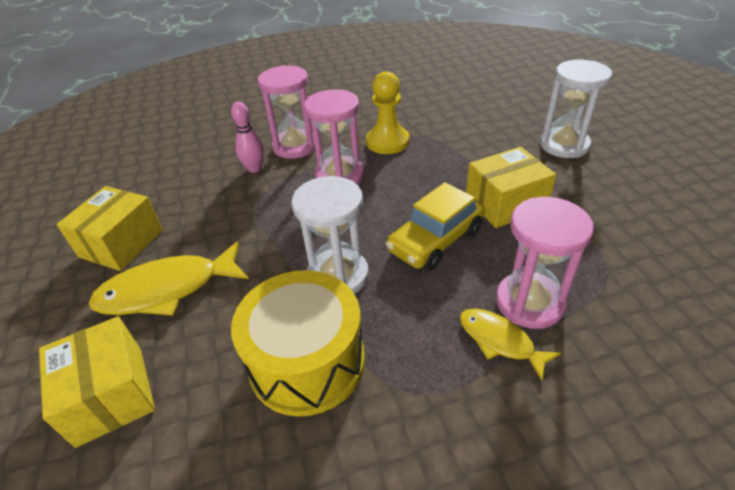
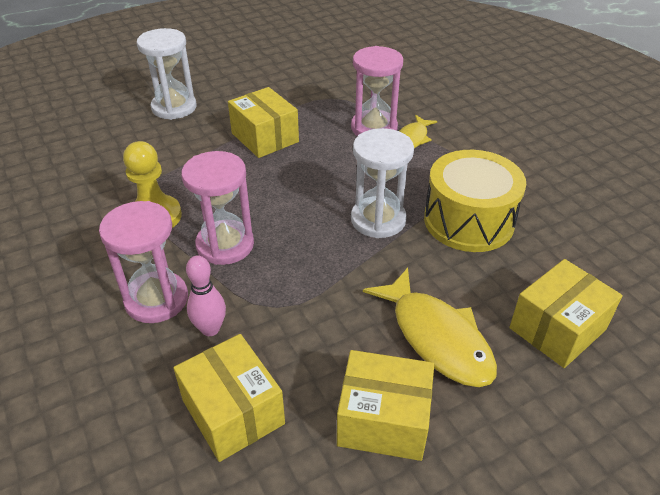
camera: 105 degrees left, 0 degrees up
(181, 177) = (233, 412): none -> yellow box
(435, 240) = (320, 171): yellow car -> none

